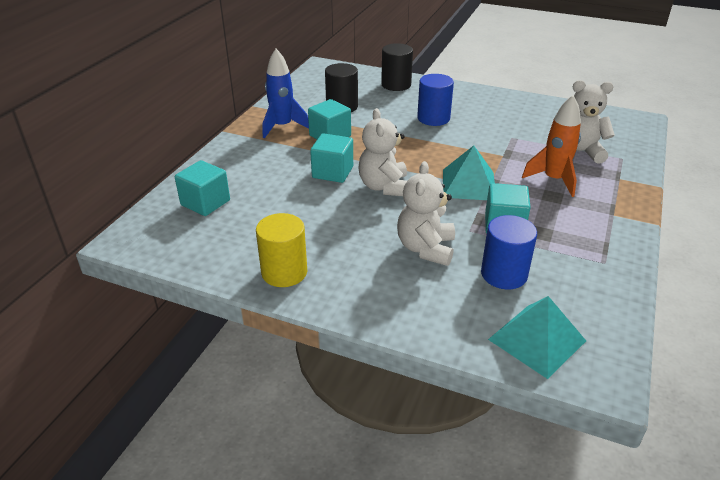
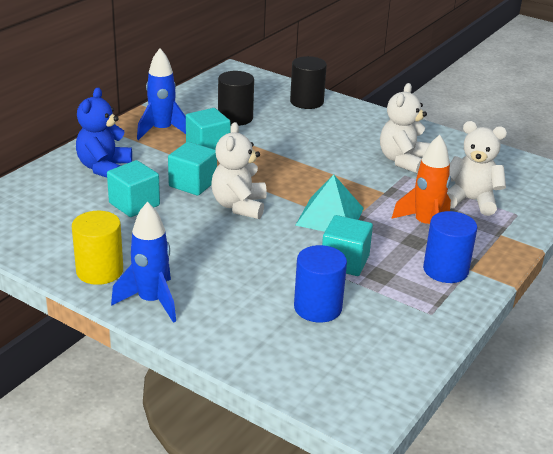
camera: 10 degrees right, 5 degrees down
(205, 203) = (51, 195): turquoise cube -> turquoise cube (134, 204)
(244, 169) = (104, 168): none -> blue teddy bear
(348, 295) = (151, 301): none -> blue rocket
(425, 248) = (251, 271): white teddy bear -> white teddy bear (402, 161)
(433, 118) = (329, 143): blue cylinder -> blue cylinder (445, 270)
(537, 340) = (317, 371): turquoise pyramid -> none

